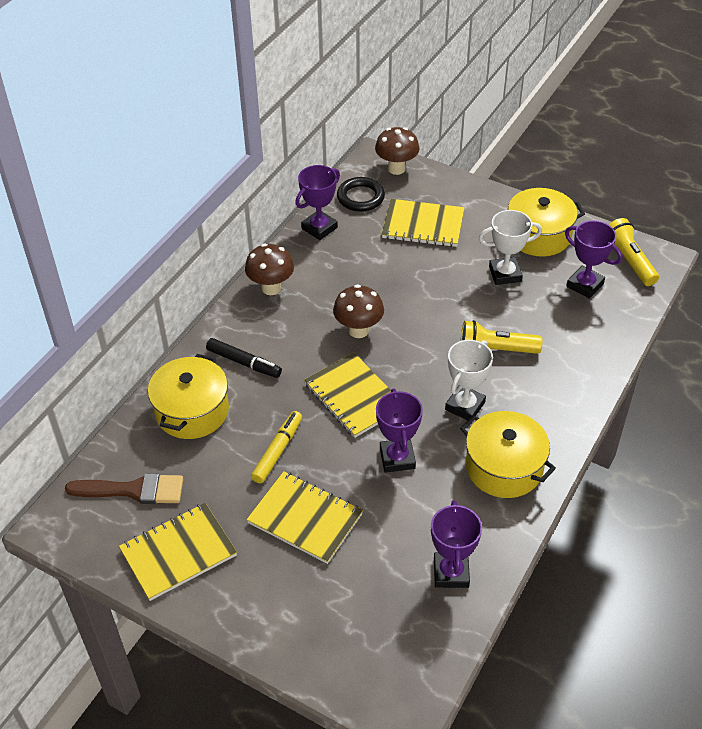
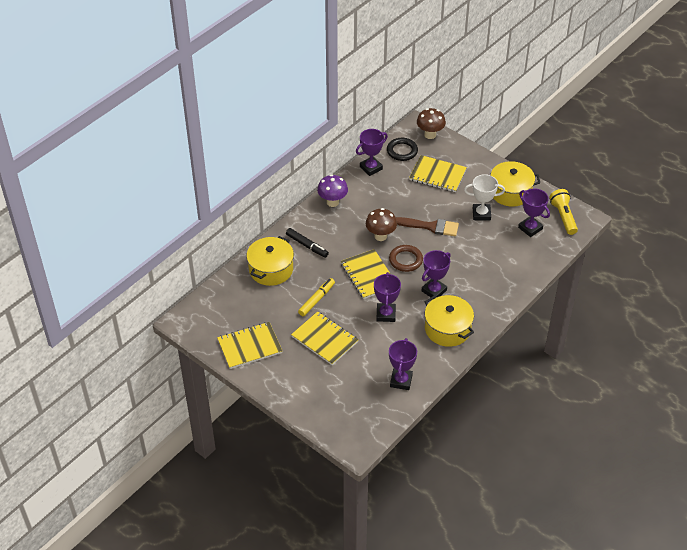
camera: 10 degrees right, 0 degrees up
(133, 490) = (230, 309): brown brush -> brown brush (431, 226)
(271, 288) = (332, 202): brown mushroom -> purple mushroom
(407, 363) = (405, 260): none -> brown ring
(465, 406) = (434, 290): white trophy -> purple trophy
(495, 350) = (462, 260): yellow flashlight -> none

